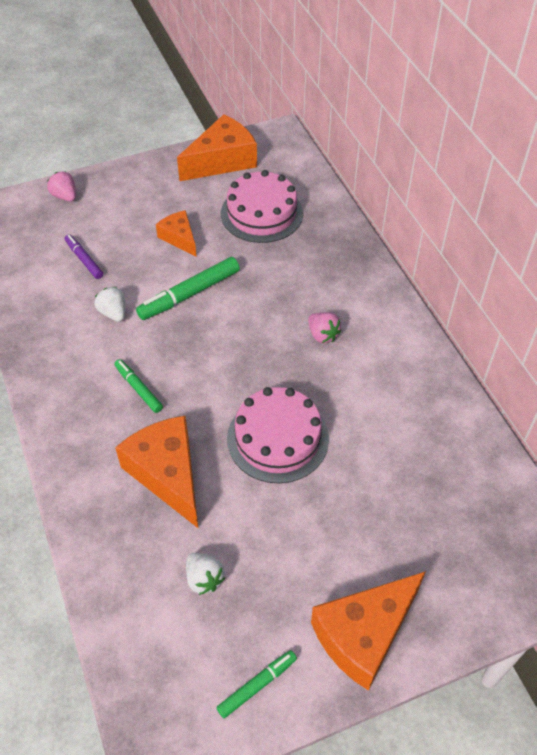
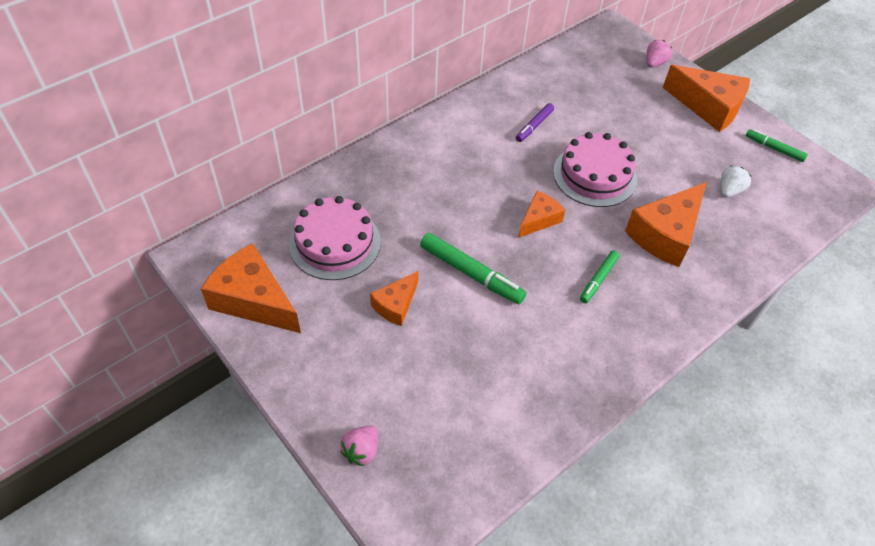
camera: 110 degrees left, 0 degrees up
(84, 260) = (460, 386): purple marker -> purple marker (534, 126)
(113, 313) = (522, 330): white strawberry -> none
(232, 365) = (539, 220): none -> orange cheese
(322, 335) = (478, 167): pink strawberry -> pink strawberry (654, 63)

